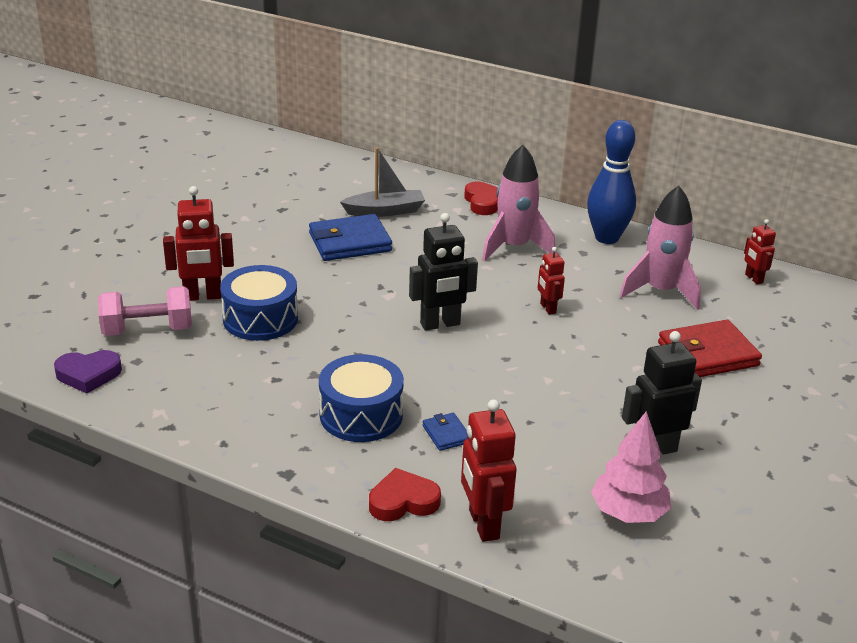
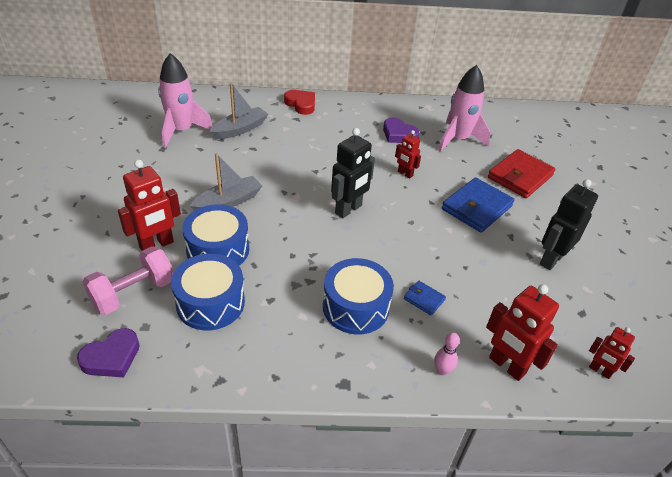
camera: 30 degrees left, 10 degrees up
(214, 362) = (210, 303): none -> blue drum
(309, 278) = (228, 202): none -> grey boat
(350, 242) = (234, 162): blue wallet -> blue wallet (476, 208)
(403, 501) = (442, 370): red heart -> pink bowling pin
(514, 247) = (347, 133): pink rocket -> pink rocket (181, 131)
(582, 265) = (398, 134): none -> purple heart
(606, 238) = (396, 110): blue bowling pin -> none
(628, 513) = (578, 314): pink tree -> none
(753, 279) = (498, 115): red robot -> red robot (600, 371)

